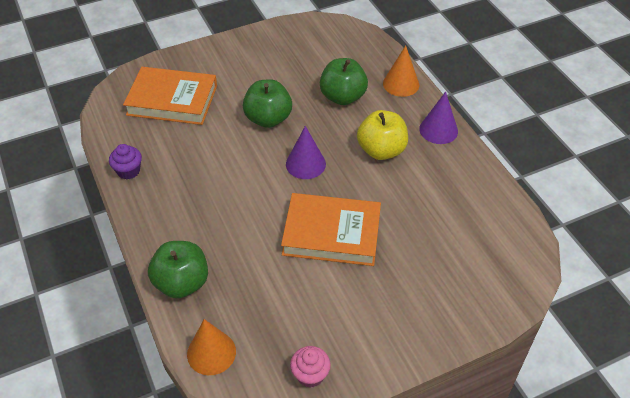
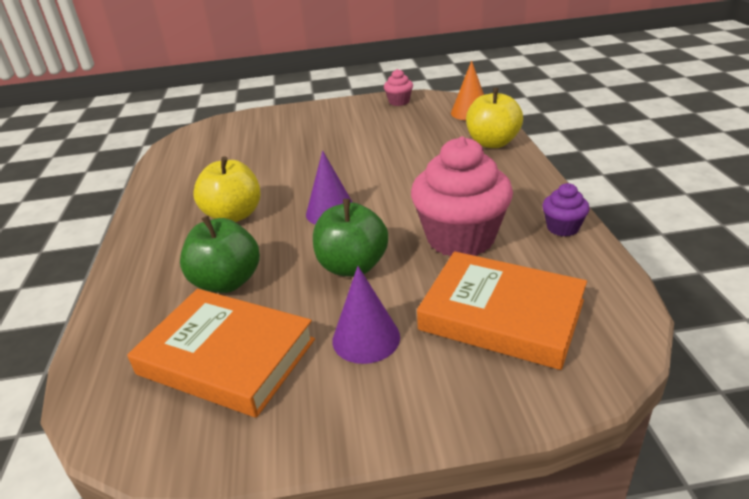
camera: 160 degrees left, 15 degrees down
(182, 283) = (492, 143): green apple -> yellow apple
(201, 151) = (460, 238): none -> pink cupcake
(331, 233) = (338, 160): orange book -> orange book (226, 357)
(401, 84) = (129, 289): orange cone -> none
(438, 130) = (148, 227): purple cone -> purple cone (366, 338)

